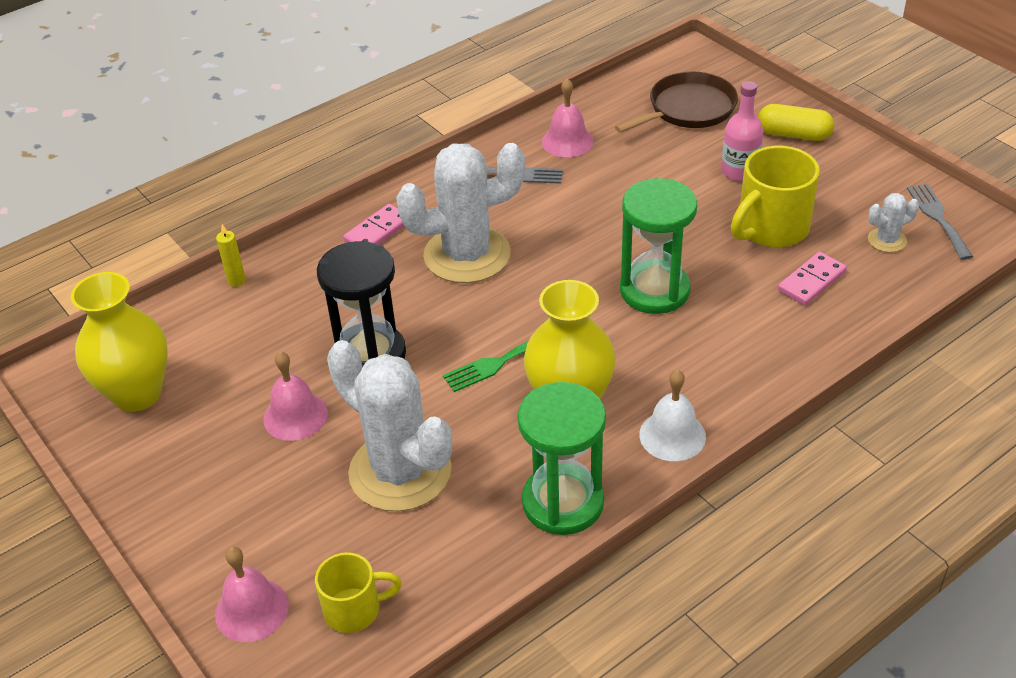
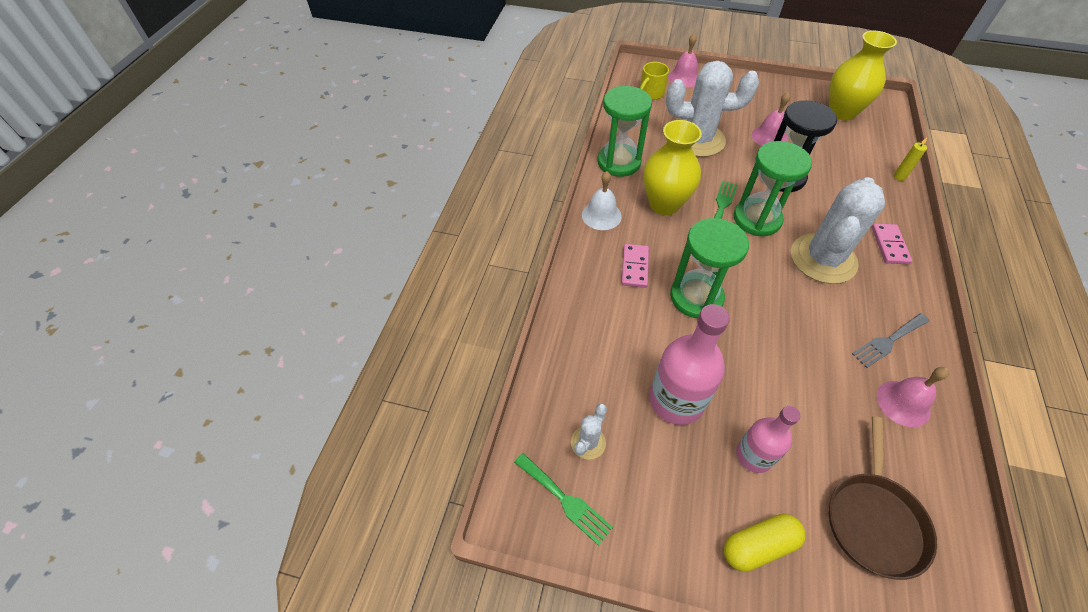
camera: 140 degrees right, 10 degrees up
(477, 326) = (757, 219): none -> green hourglass
(771, 229) = (676, 400): yellow mug -> pink bottle
(811, 281) = (611, 364): pink domino -> pink domino (635, 267)
(938, 218) = (565, 500): grey fork -> green fork

